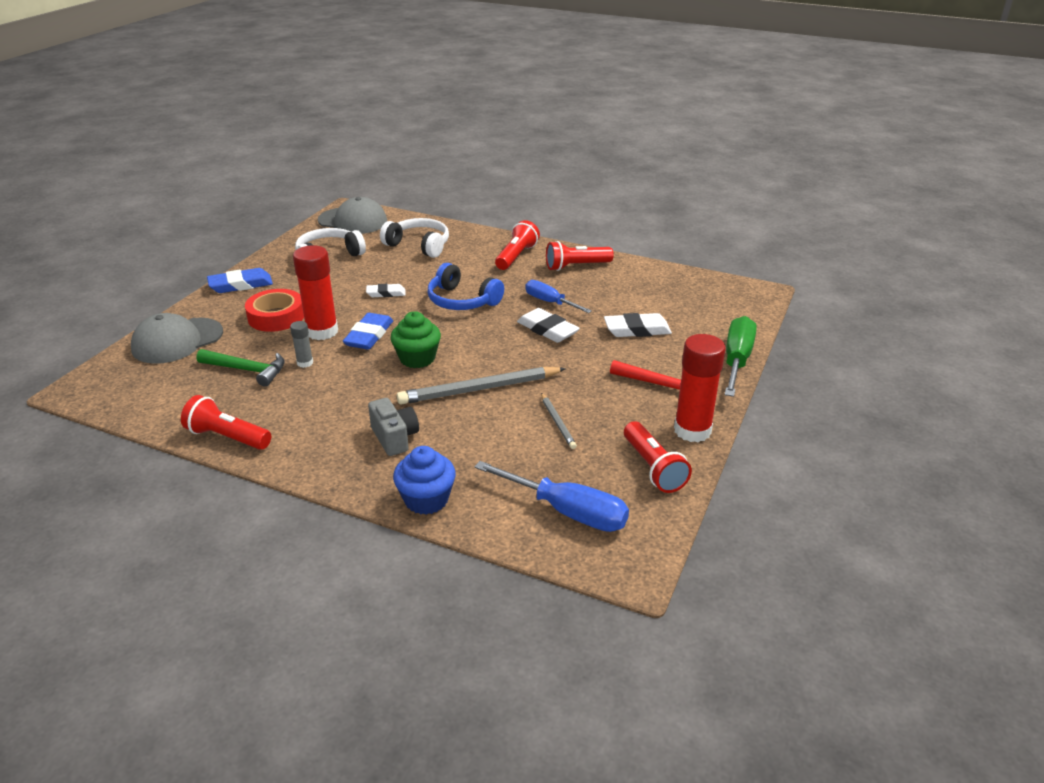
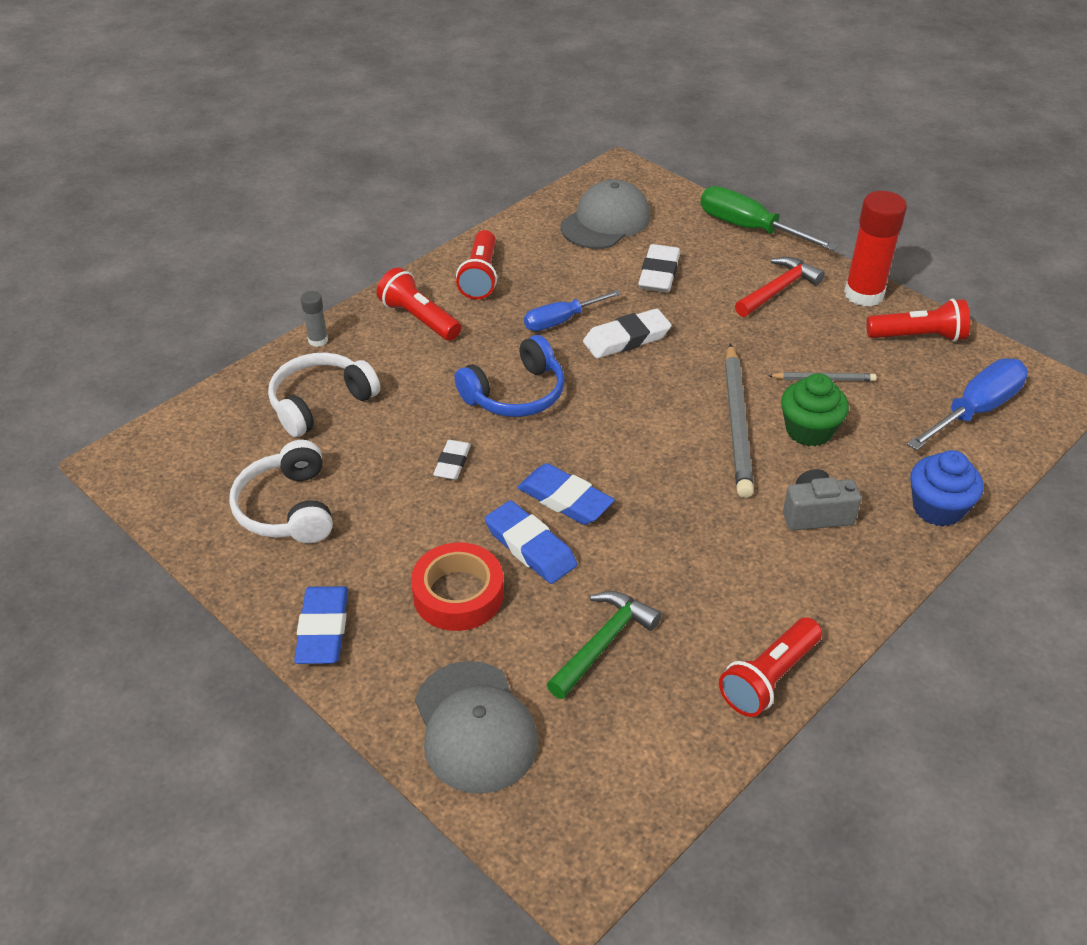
camera: 70 degrees left, 10 degrees up
(305, 363) = (609, 576): grey glue stick -> grey glue stick (318, 340)
(322, 331) = (530, 547): red glue stick -> blue eraser
(353, 221) = (175, 461): grey cap -> grey cap (605, 221)
(417, 358) = (645, 463): green cupcake -> green cupcake (809, 430)

